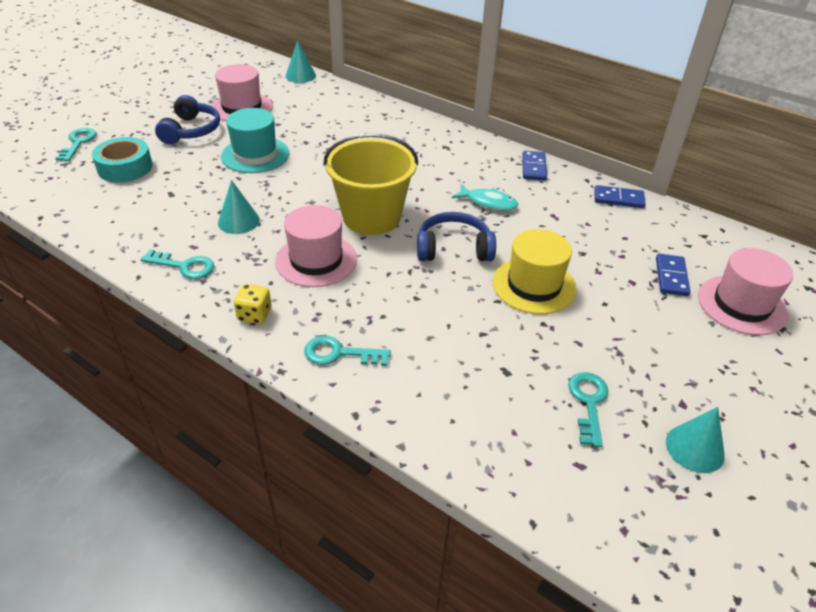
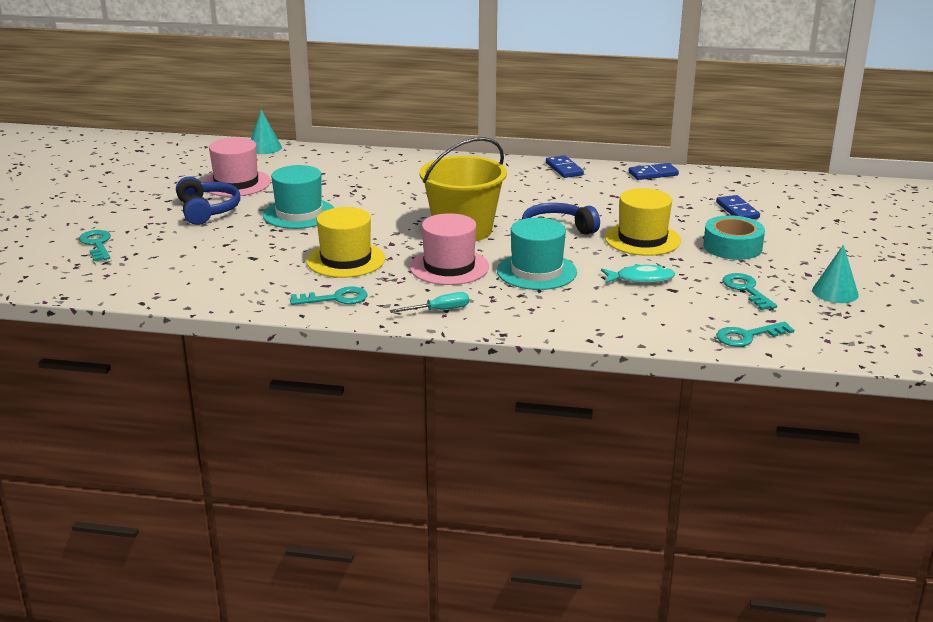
camera: 25 degrees left, 15 degrees down
(125, 167) = (177, 250): turquoise tape -> turquoise tape (732, 247)
(238, 221) = (346, 260): turquoise cone -> yellow hat
(255, 315) = (439, 310): yellow dice -> turquoise screwdriver
(339, 353) = (537, 313): turquoise key -> turquoise key (747, 336)
(390, 294) = (536, 271): none -> turquoise hat
(488, 202) = (551, 199): turquoise fish -> turquoise fish (641, 279)
(741, 305) = (799, 214): pink hat -> none

